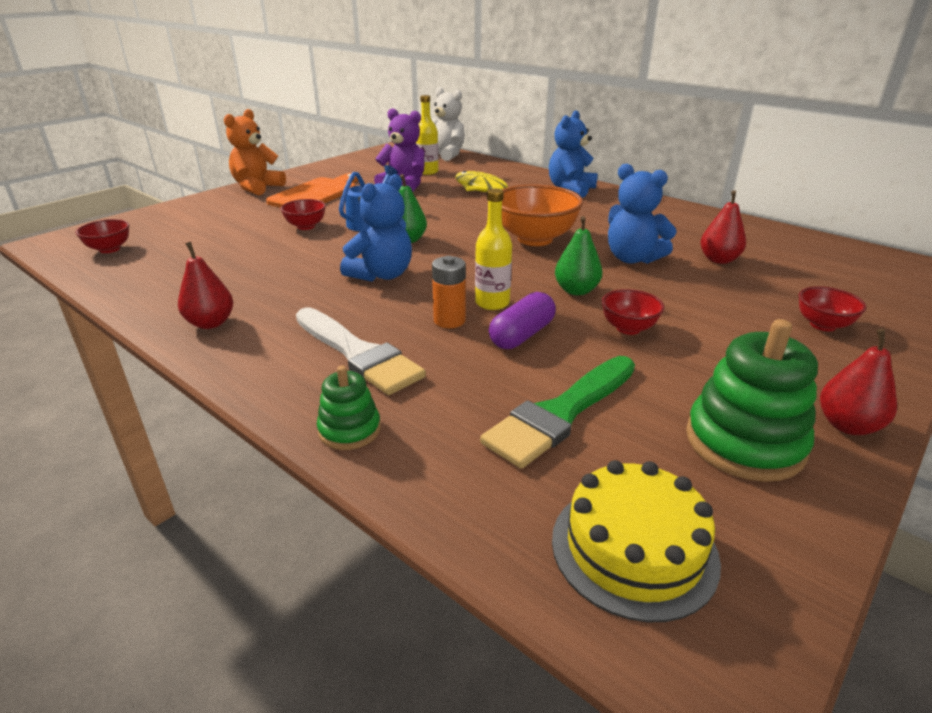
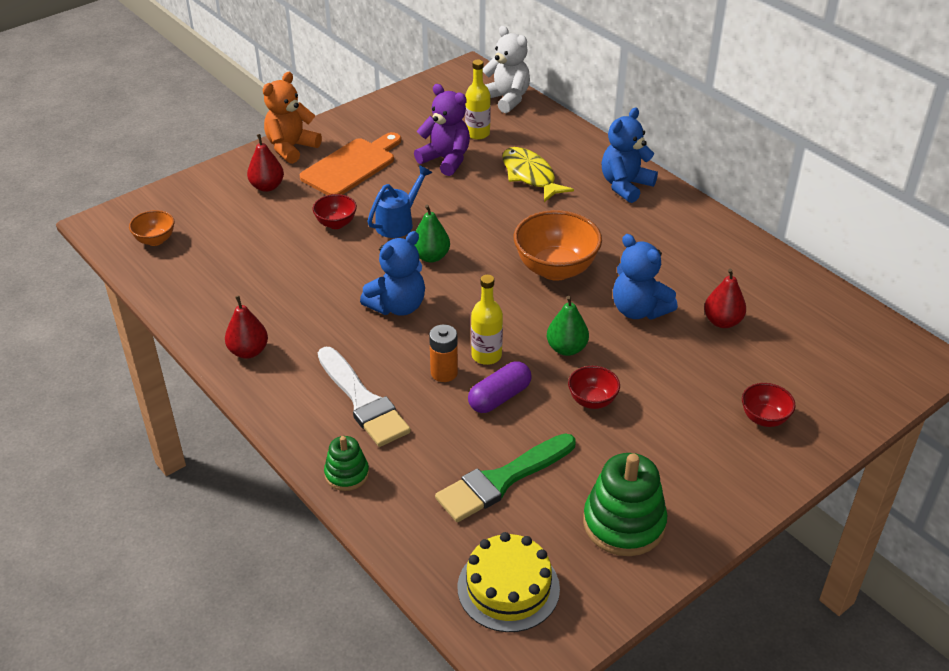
camera: 10 degrees right, 10 degrees up
(109, 249) = (155, 240): red bowl -> orange bowl
(847, 425) = (710, 520): red pear -> red pear (267, 186)

